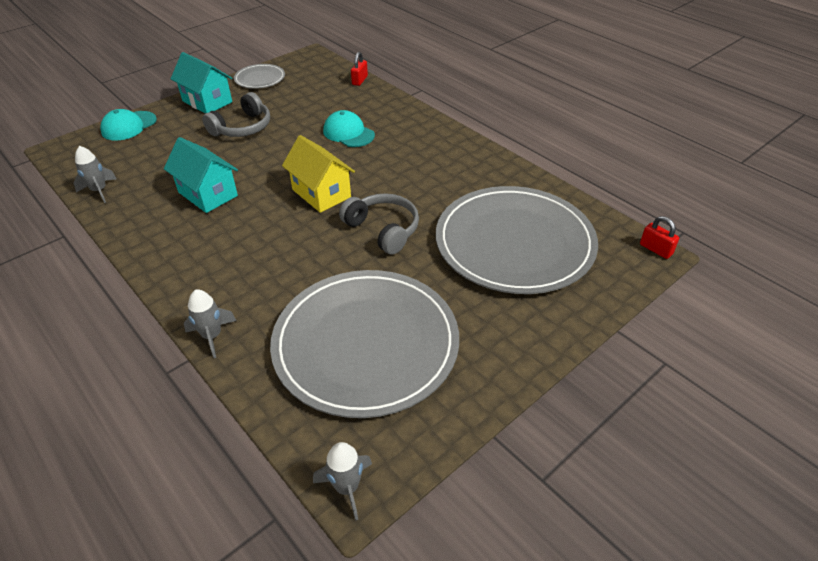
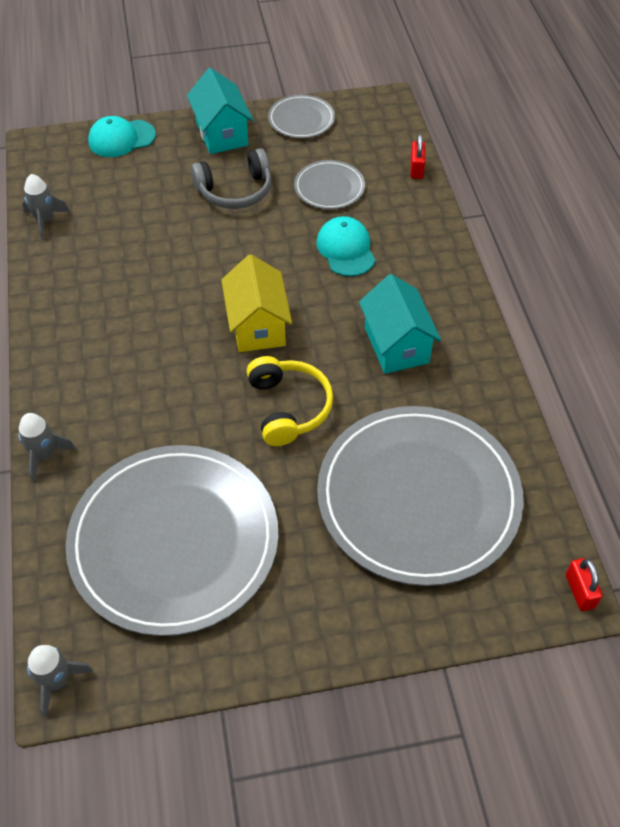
camera: 30 degrees right, 10 degrees up
(208, 194) = (143, 273): turquoise house -> turquoise house (396, 345)
(309, 106) = (329, 187): none -> grey plate
(359, 80) = (416, 169): red padlock -> red padlock turned 45 degrees counterclockwise
(383, 229) = (289, 407): grey headphones -> yellow headphones

